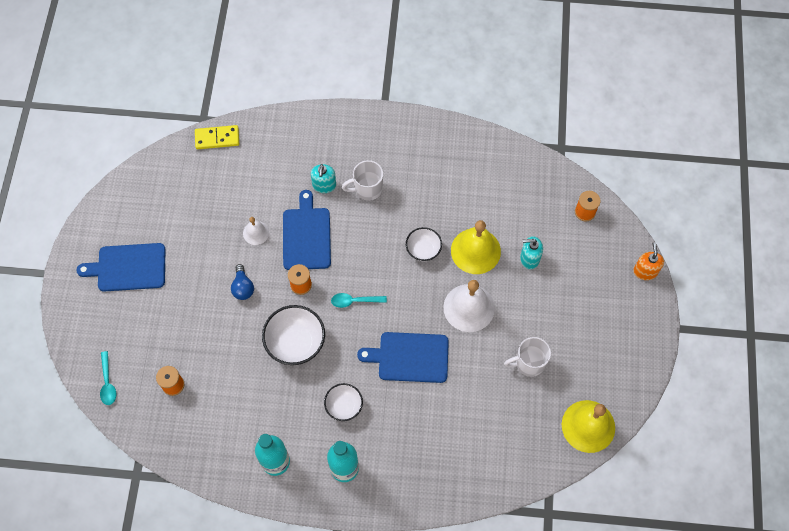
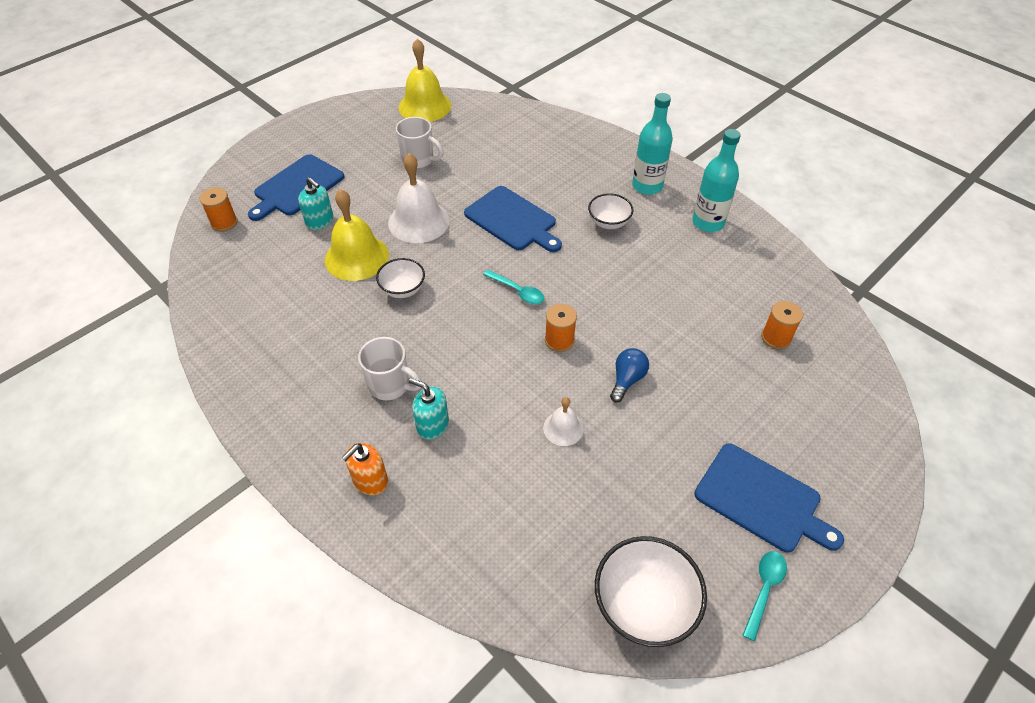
camera: 140 degrees left, 15 degrees down
(108, 382) = (856, 385): turquoise spoon -> turquoise spoon (764, 590)
(217, 138) = (510, 599): yellow domino -> none
(295, 343) = (612, 294): white bowl -> white bowl (644, 605)
(306, 236) = (507, 384): blue cutting board -> blue cutting board (297, 187)
(324, 185) = (432, 425): turquoise soap dispenser -> turquoise soap dispenser turned 105 degrees counterclockwise
(645, 271) = (247, 157): orange soap dispenser -> orange soap dispenser (370, 481)

